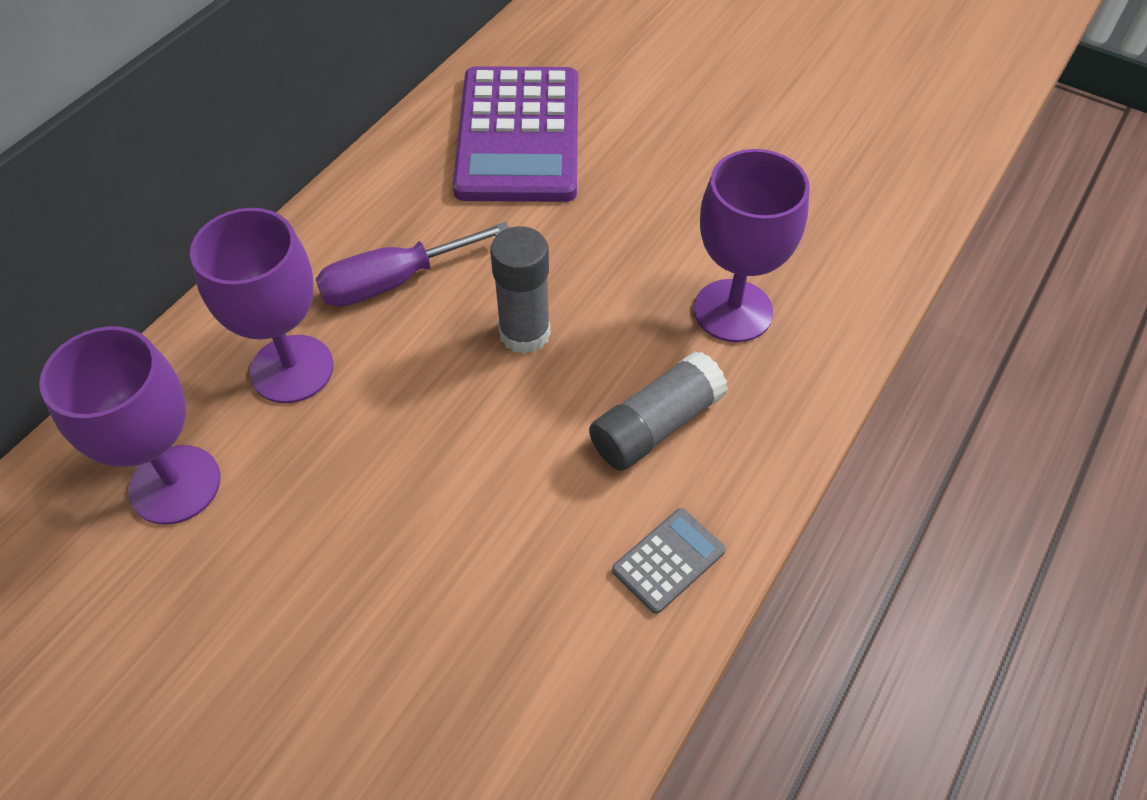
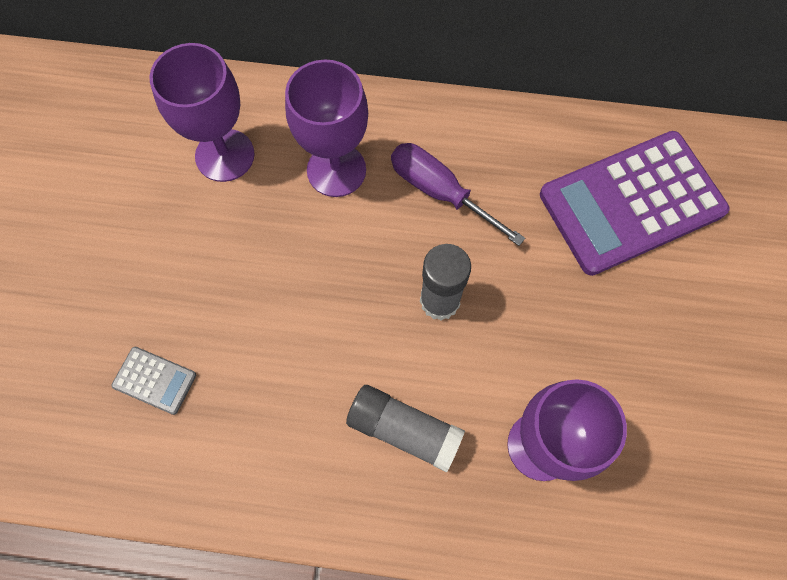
camera: 65 degrees right, 15 degrees up
(668, 560) = (297, 484): grey calculator -> grey calculator (154, 380)

